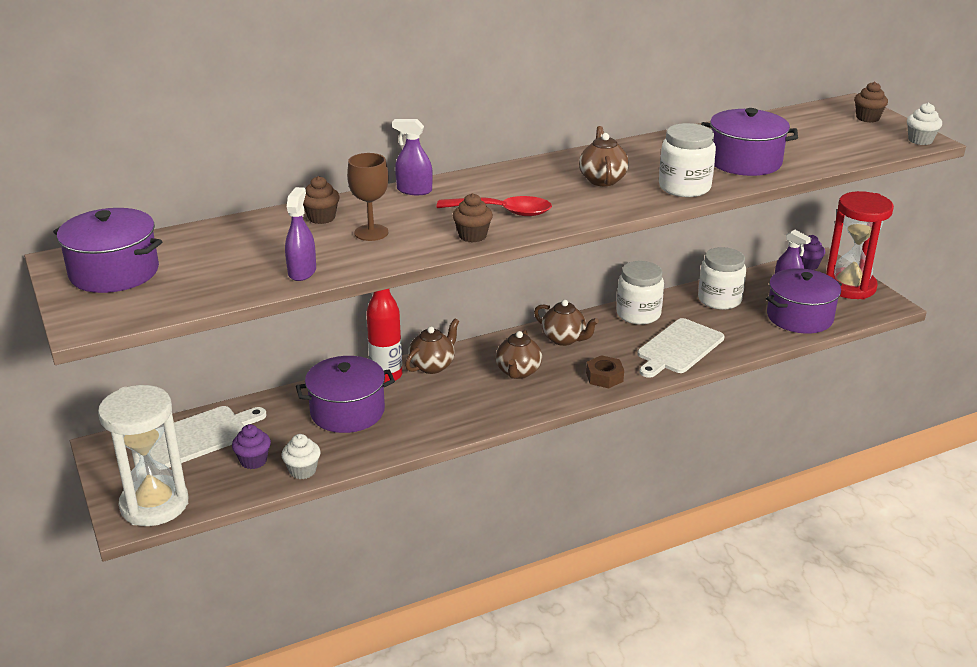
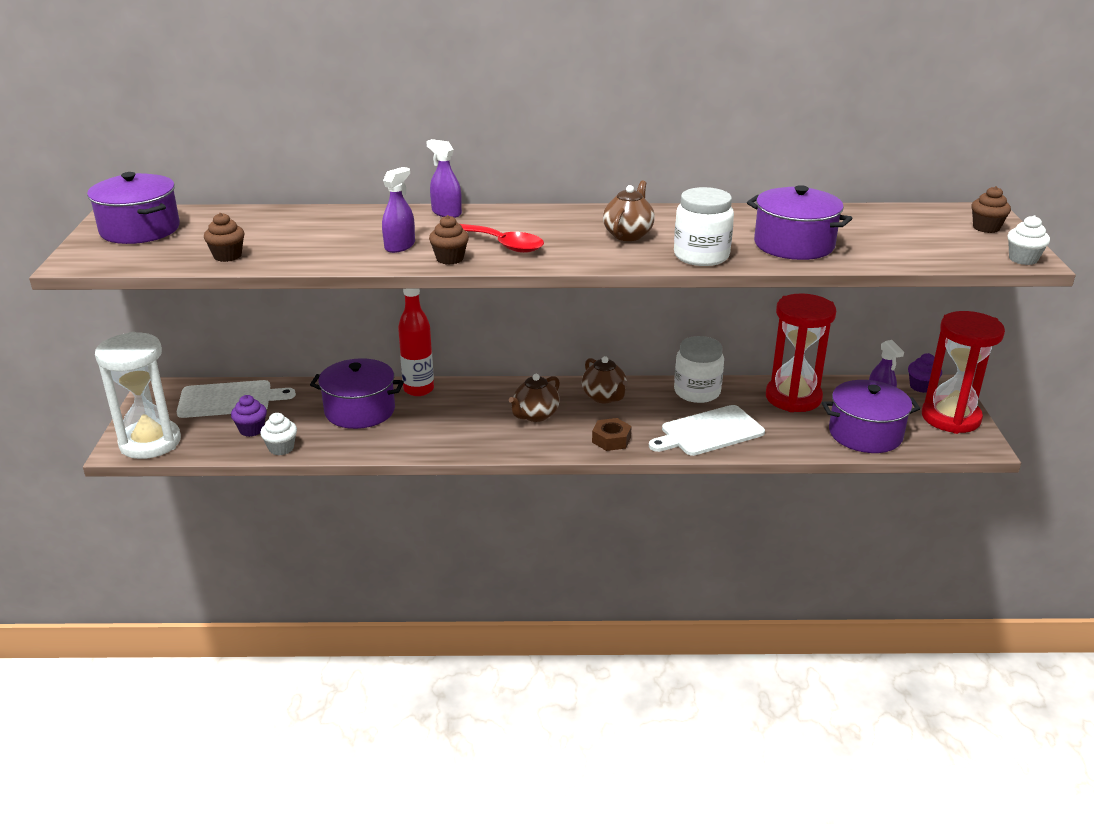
camera: 25 degrees right, 0 degrees up
(302, 272) = (275, 258): purple spray bottle -> purple spray bottle (400, 246)
(321, 218) = (343, 220): brown cupcake -> brown cupcake (227, 256)
(371, 233) = (368, 239): brown goblet -> none
(433, 366) = (465, 391): brown teapot -> none
(719, 300) = (793, 398): white jar -> red hourglass

